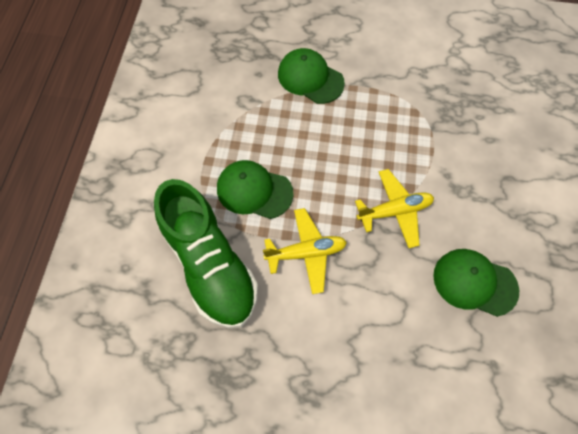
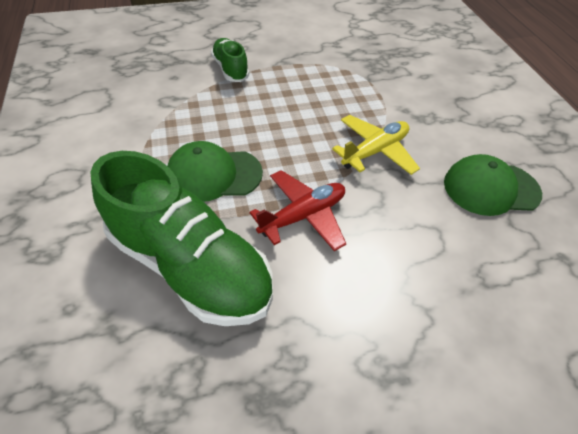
camera: 25 degrees left, 15 degrees down
(306, 253) = (303, 216): yellow plane -> red plane
(310, 78) = (230, 69): green cap -> green shoe

